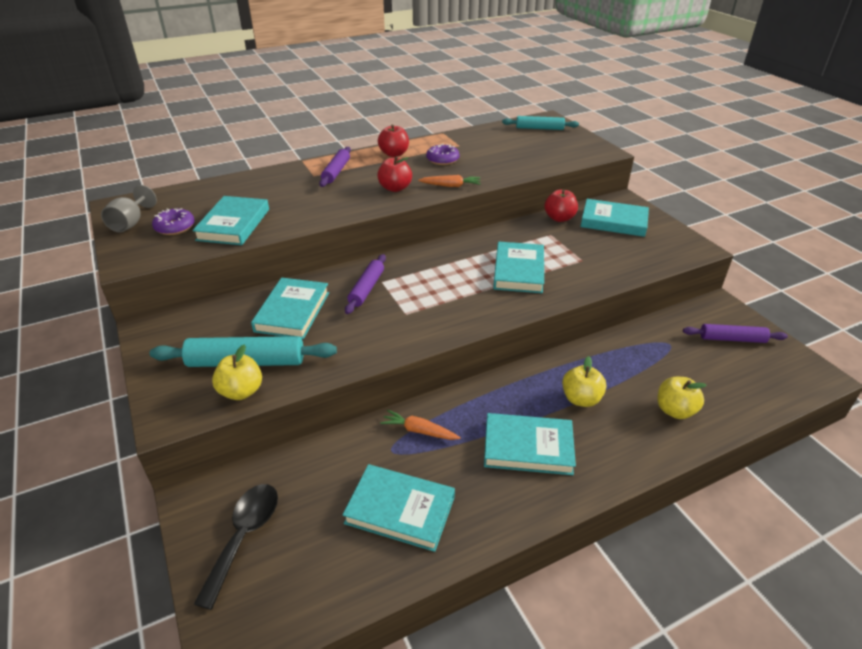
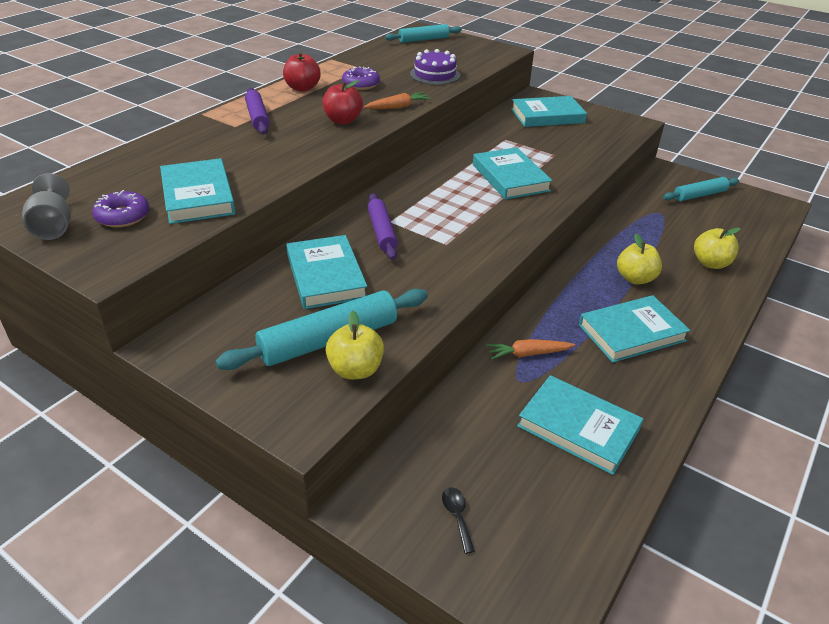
camera: 30 degrees left, 0 degrees up
(244, 536) = (457, 516): black spoon -> black spoon, size x0.47
(400, 510) = (578, 428): turquoise book -> turquoise book turned 45 degrees clockwise
(514, 163) = (435, 75): none -> purple cake
(559, 218) = (498, 123): red apple -> none
(732, 339) = (699, 195): purple rolling pin -> turquoise rolling pin

